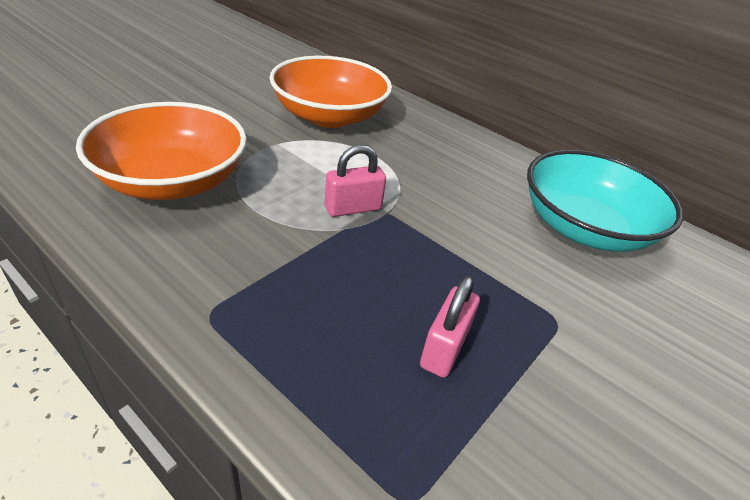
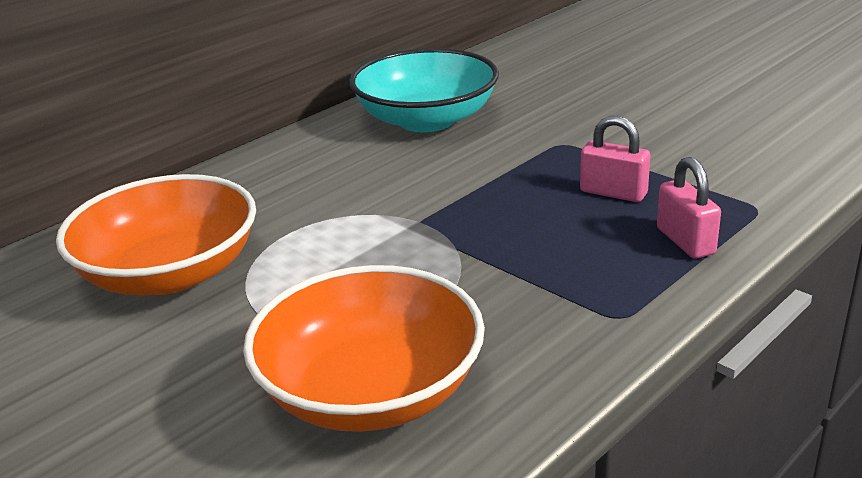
camera: 80 degrees left, 10 degrees down
(353, 208) = (415, 243): pink padlock -> pink padlock (685, 241)

